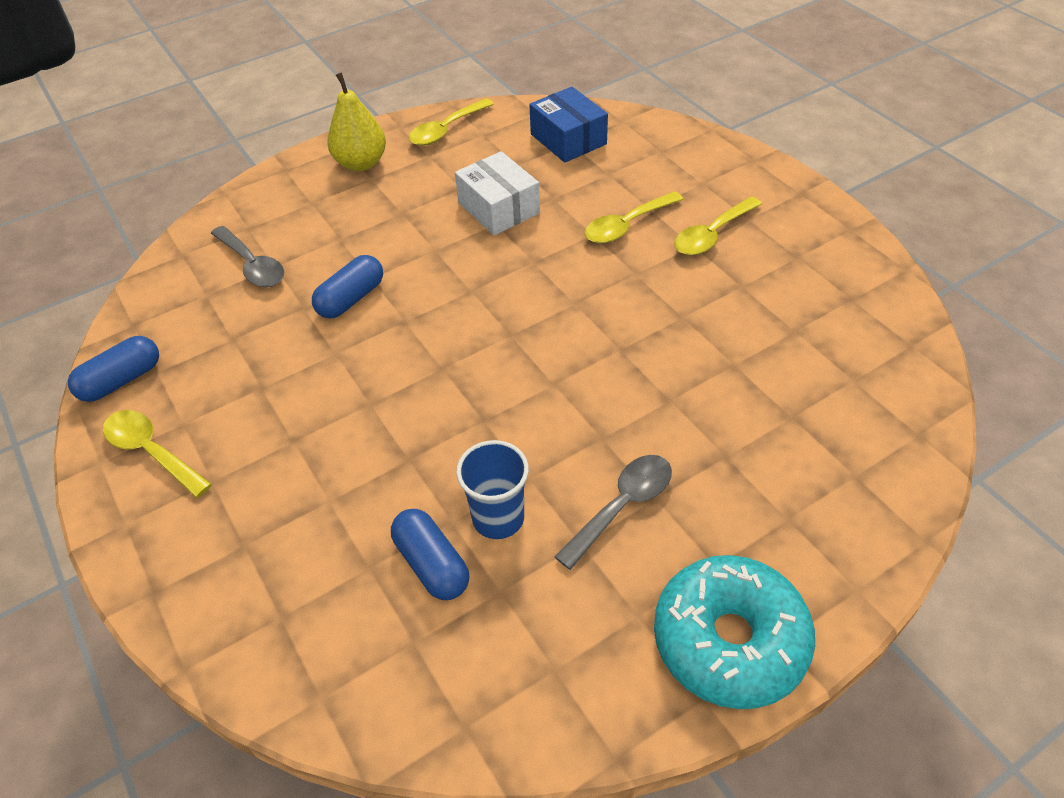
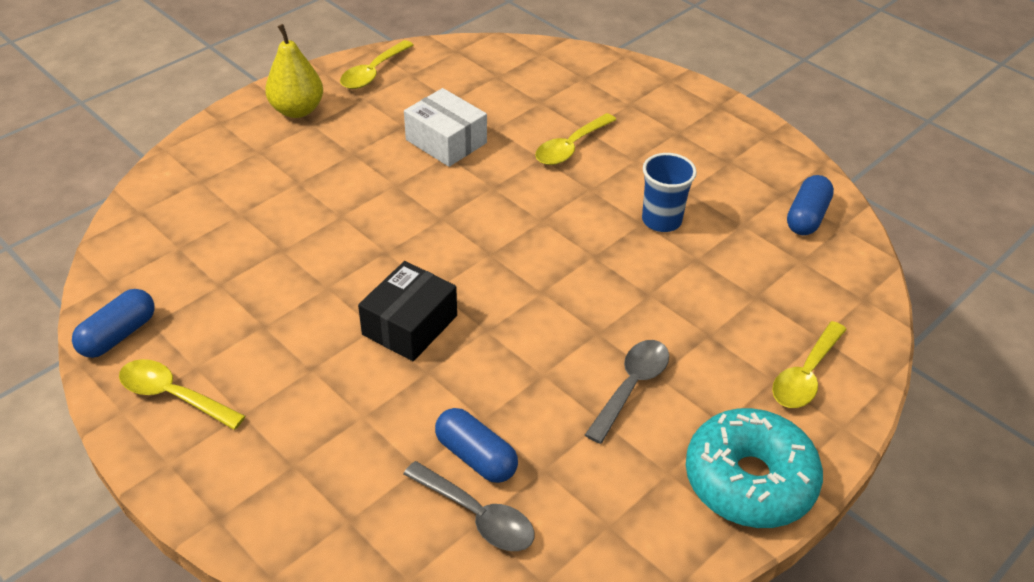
camera: 15 degrees left, 5 degrees down
(252, 265) = (217, 215): grey spoon -> grey spoon (477, 516)
(351, 299) = (327, 237): blue capsule -> blue capsule (806, 217)
(405, 404) = (410, 325): none -> black box
(498, 518) = (524, 410): blue cup -> blue cup (661, 220)
(568, 139) = (494, 73): blue box -> none
(712, 235) = (649, 149): yellow spoon -> yellow spoon (805, 375)

